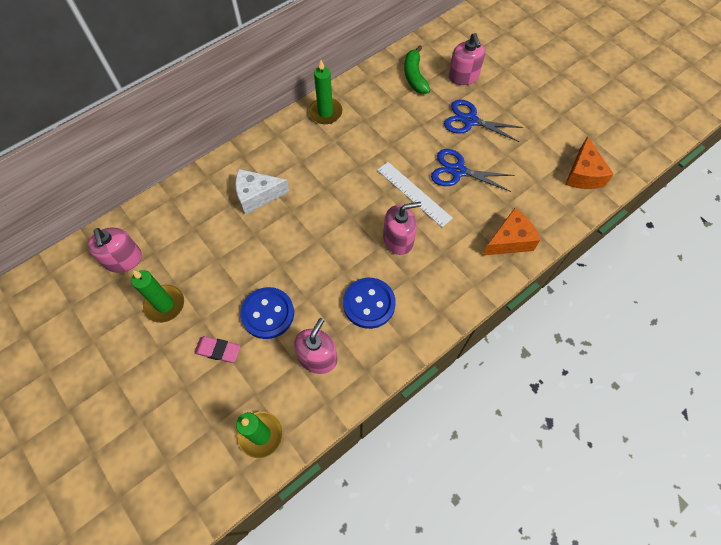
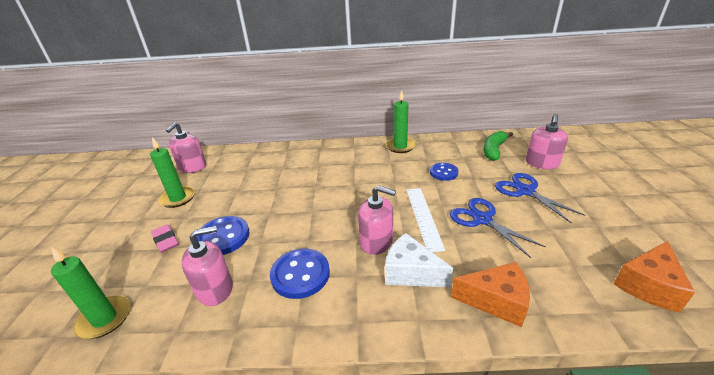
camera: 40 degrees right, 30 degrees down
(257, 196) = (304, 170): white cheese -> white cheese (411, 273)
(392, 130) = (443, 172): none -> blue button

